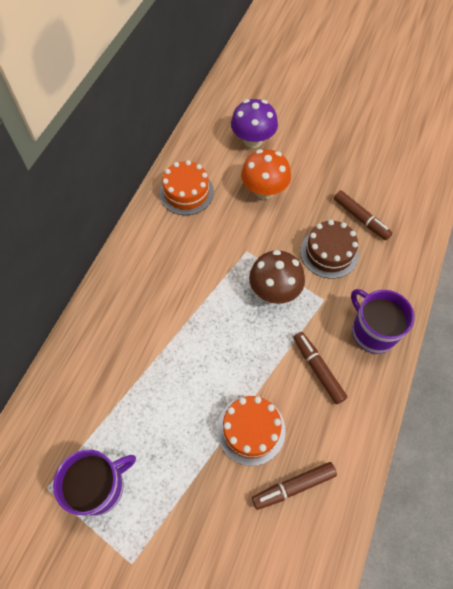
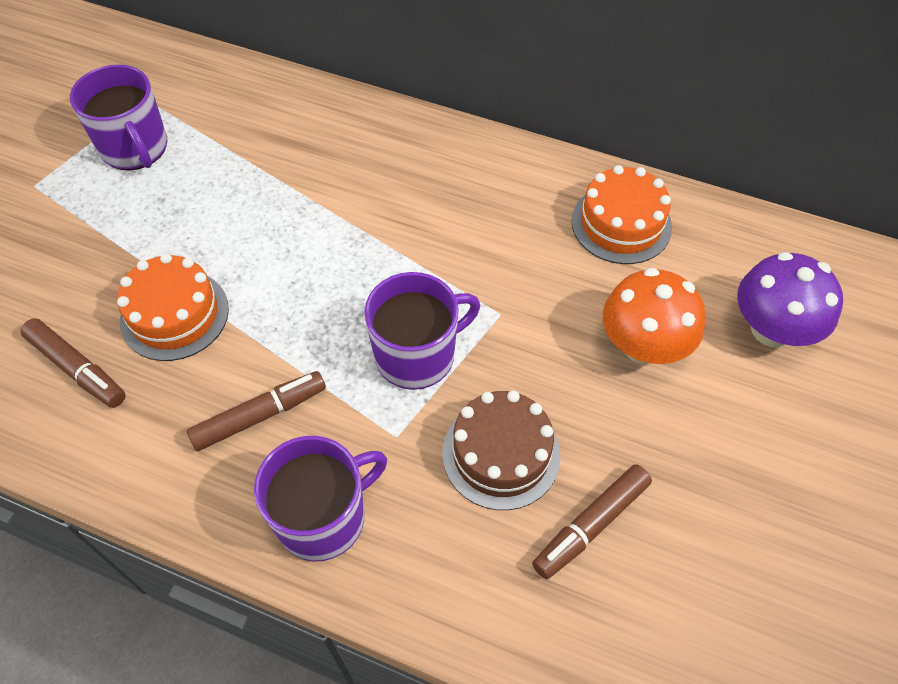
camera: 90 degrees right, 5 degrees down
(274, 290) = (417, 355): brown mushroom -> purple mug
(293, 486) = (77, 368): brown marker -> brown marker turned 150 degrees clockwise

